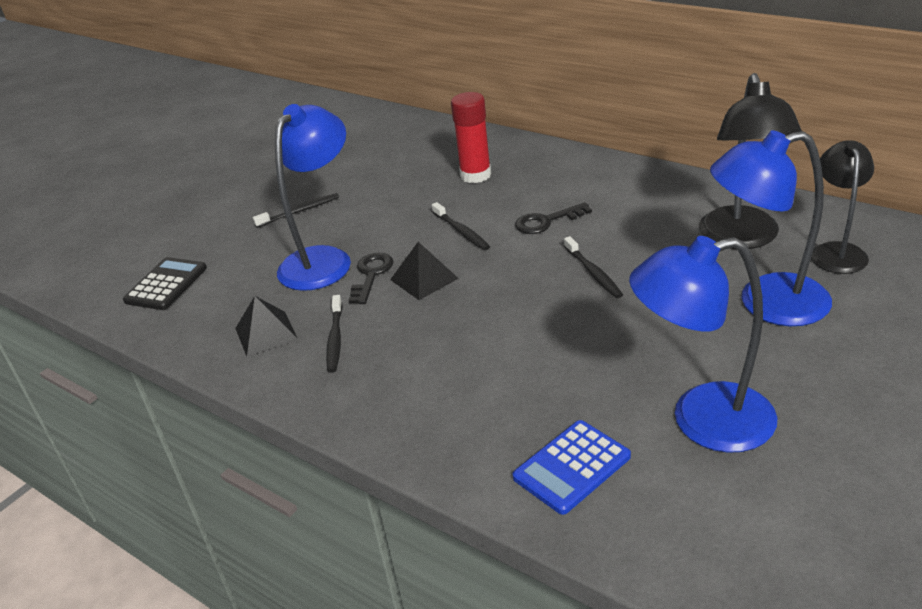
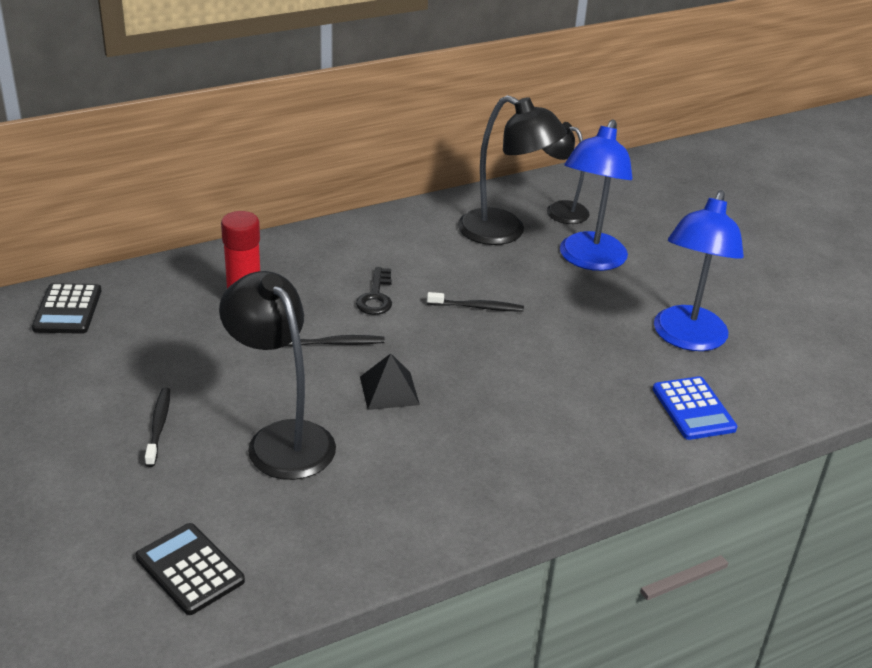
camera: 70 degrees left, 0 degrees up
(266, 333) = (374, 514): black pyramid -> none
(323, 259) = (281, 439): blue lamp -> black lamp
(335, 339) = (429, 472): black toothbrush -> none
(371, 275) = (346, 418): black key -> none
(393, 129) = (68, 310): none -> black calculator

